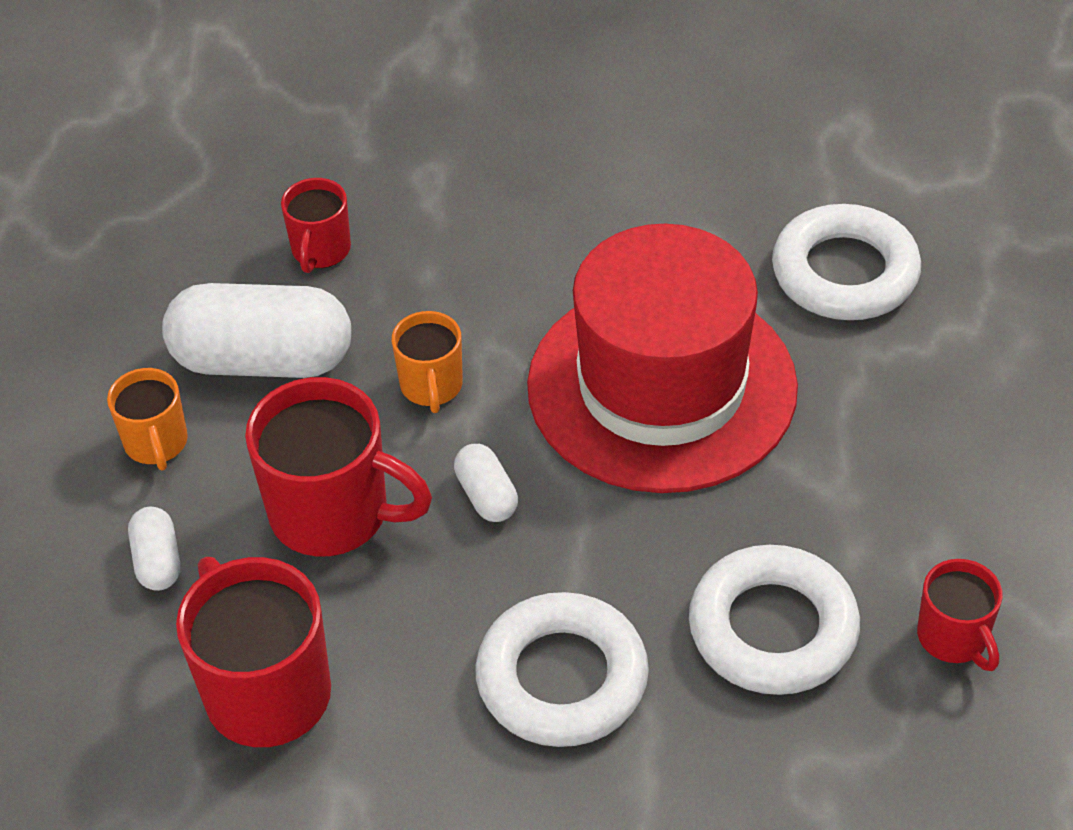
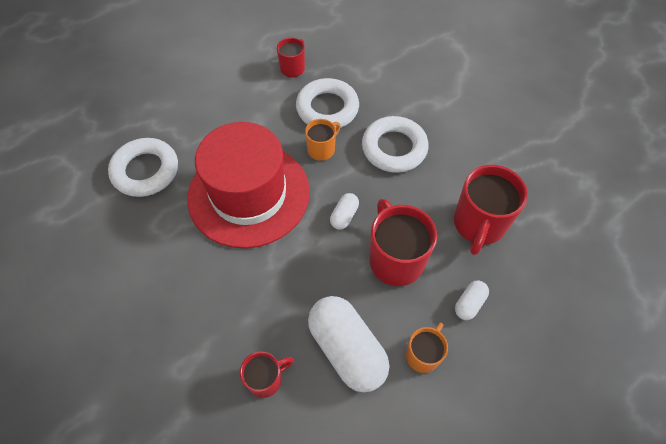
camera: 130 degrees left, 10 degrees up
(431, 386) = (309, 271): orange mug -> orange mug (322, 149)

